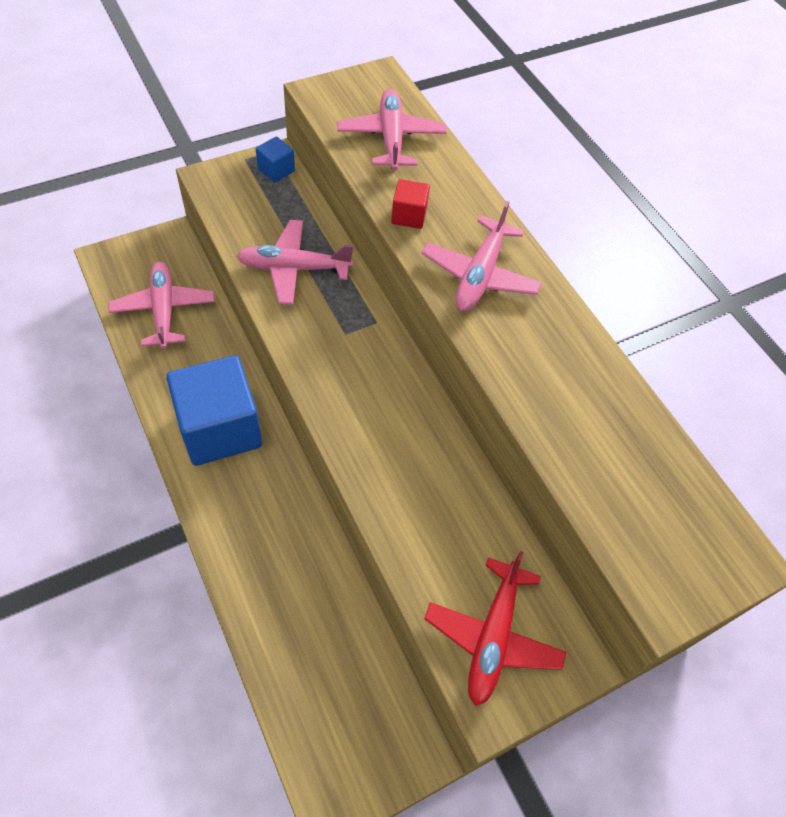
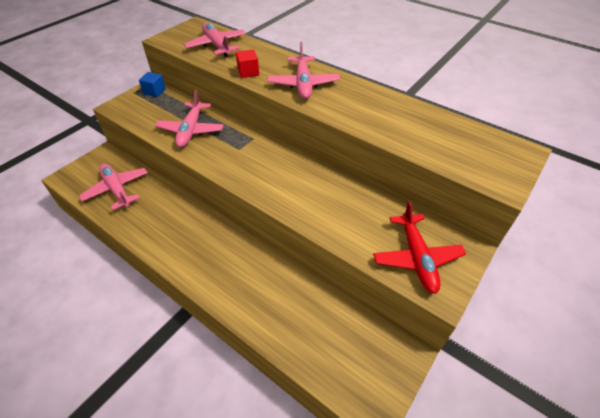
camera: 20 degrees left, 10 degrees down
(220, 428) = (185, 235): blue cube -> none
(293, 268) = (191, 130): pink plane -> pink plane turned 60 degrees counterclockwise

